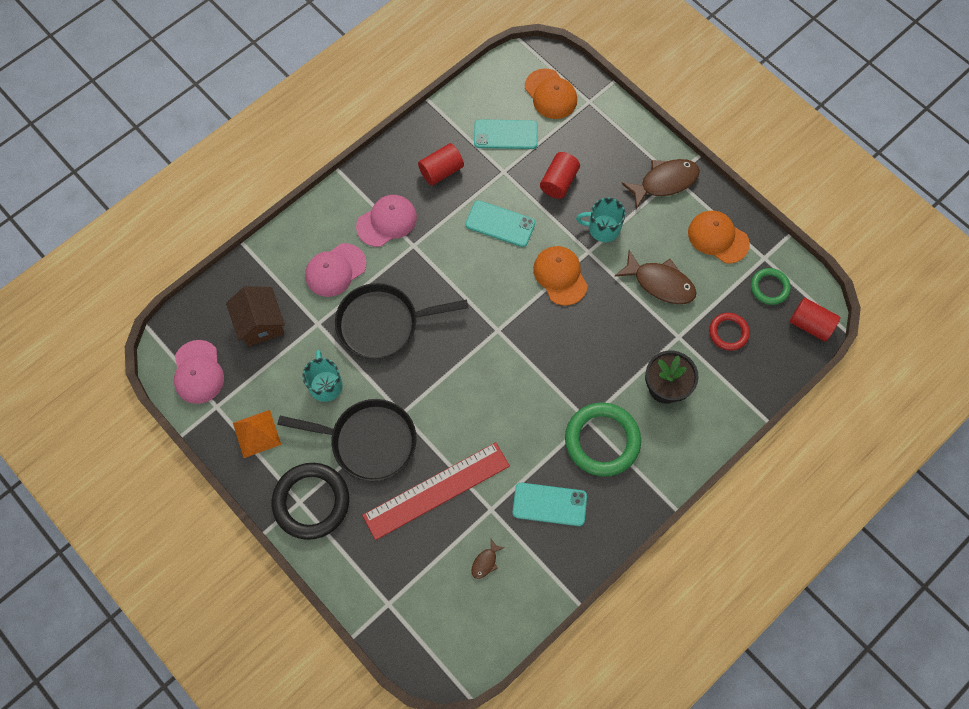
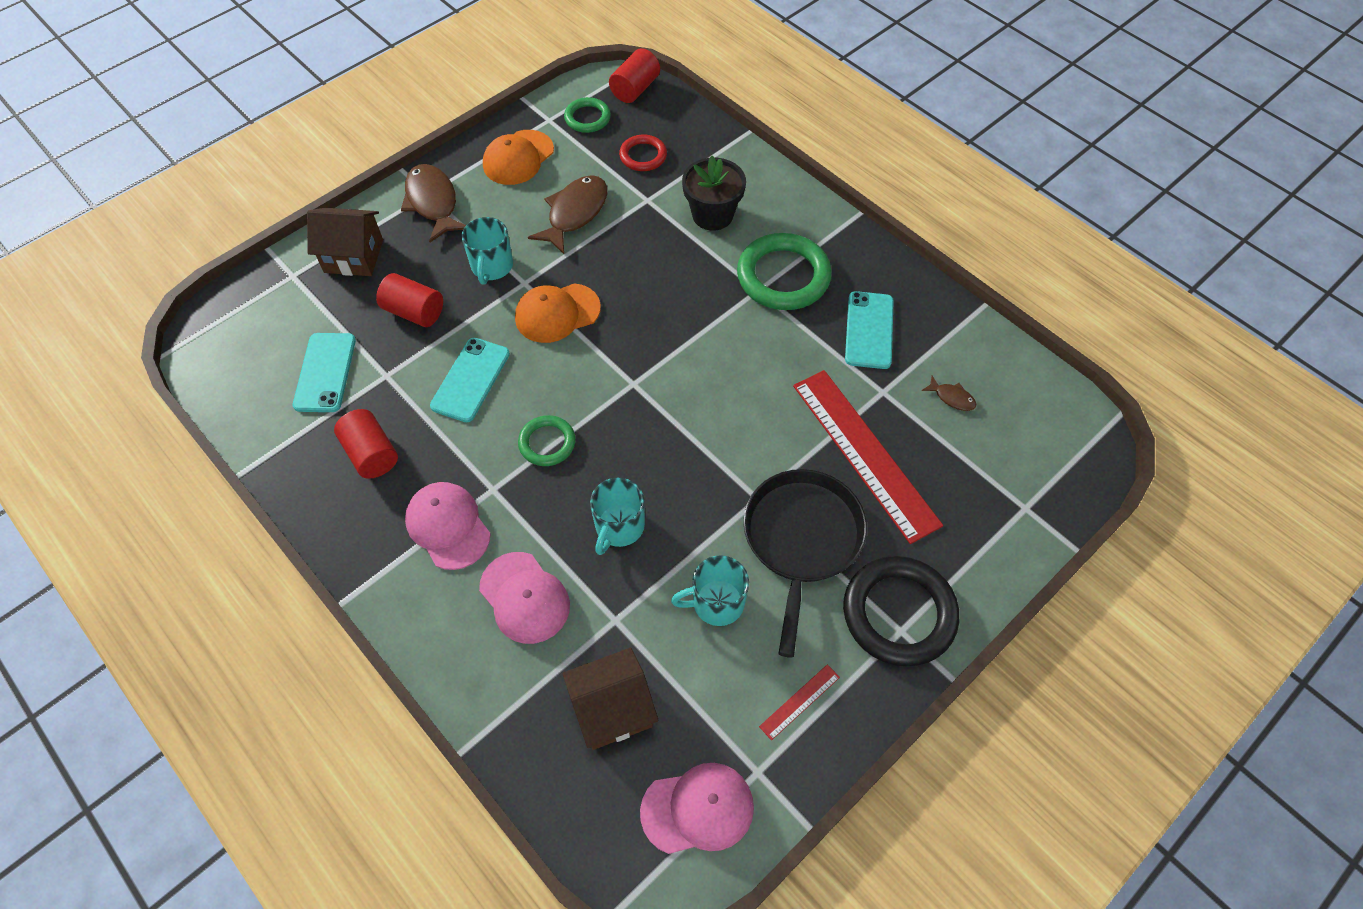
camera: 90 degrees left, 10 degrees down
(257, 433) = (799, 702): orange pyramid -> red ruler
(382, 324) = (619, 527): black pan -> turquoise mug
(448, 276) = (547, 443): none -> green ring
(550, 94) = (270, 318): orange cap -> none
(609, 136) = (353, 256): none -> brown house

